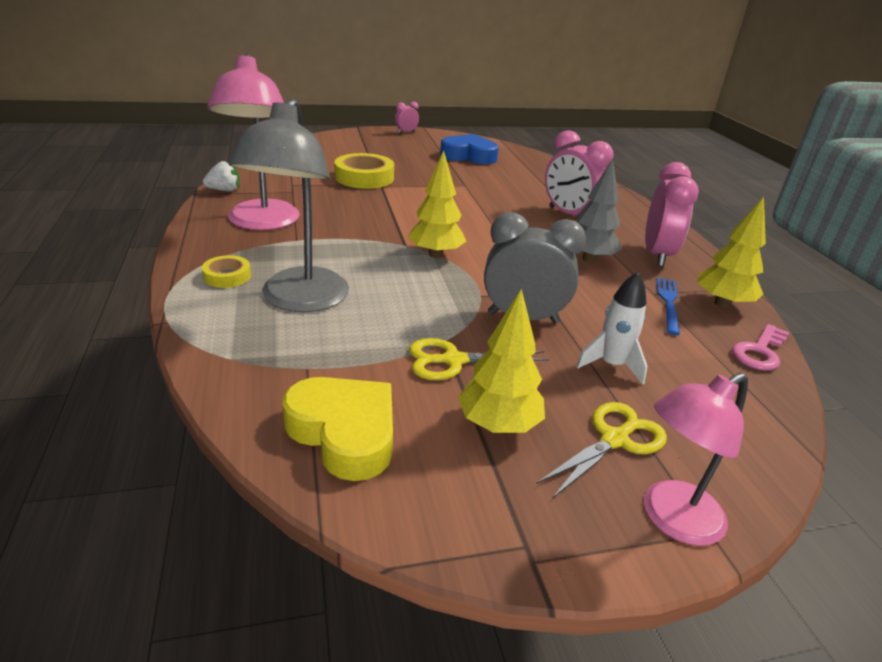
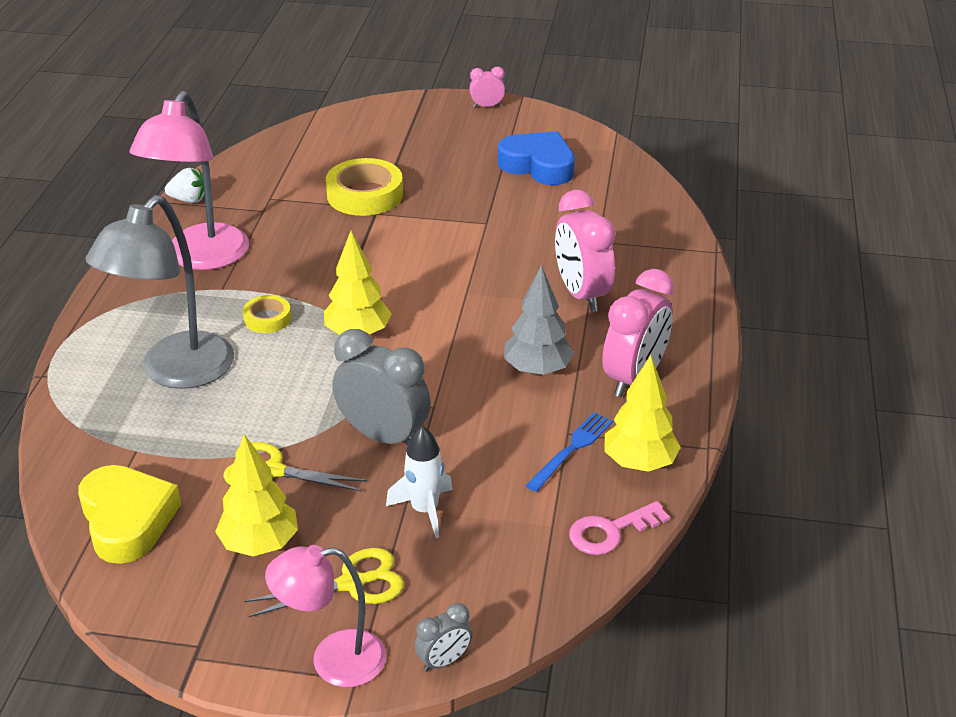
camera: 25 degrees right, 5 degrees up
(227, 276) = (126, 329): yellow tape -> yellow tape (267, 318)
(764, 489) = (444, 661): none -> grey clock

